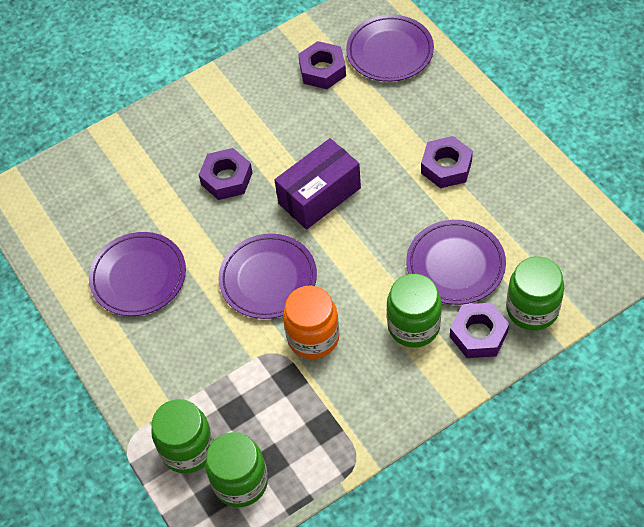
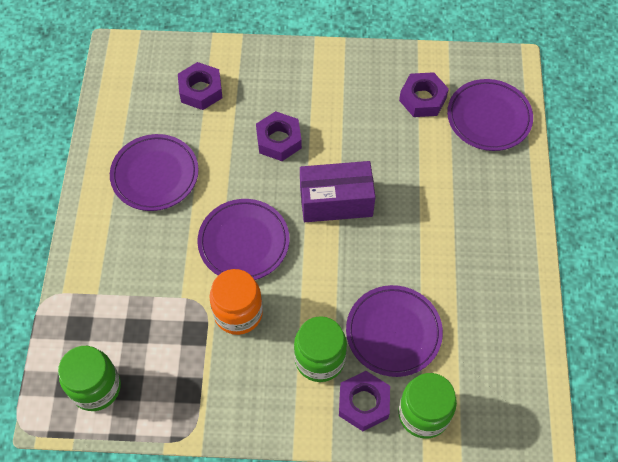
camera: 30 degrees right, 5 degrees up
(188, 449) = (81, 334): green jar -> none
(446, 167) = (454, 245): purple nut -> purple nut (201, 90)

